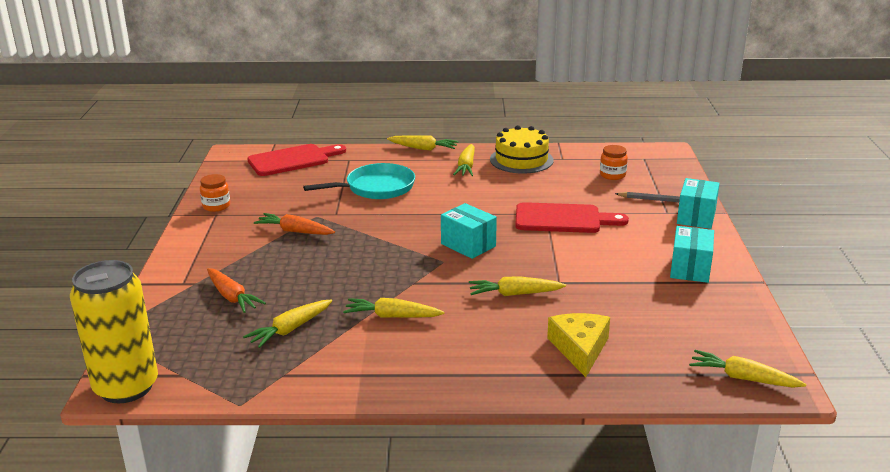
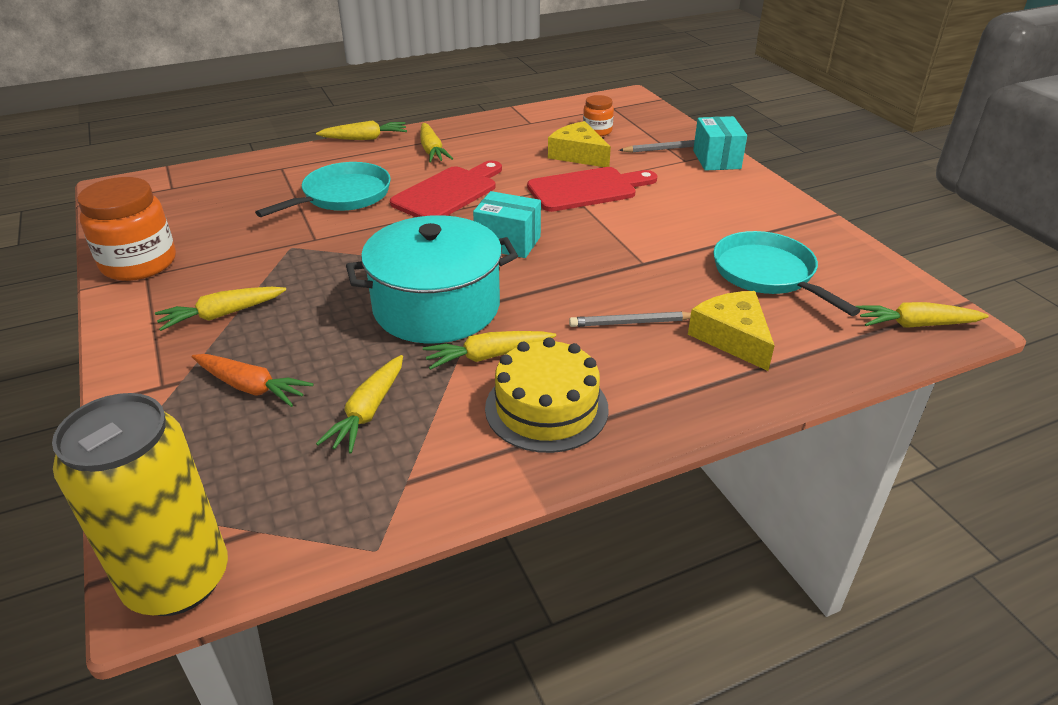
camera: 25 degrees left, 10 degrees up
(216, 206) = (139, 263): orange jar -> orange jar, size x1.88
(293, 160) = (207, 182): red cutting board -> red cutting board (448, 192)
(295, 231) = (277, 274): orange carrot -> none
(383, 277) = (436, 307): none -> turquoise pot
(511, 320) = (631, 323): none -> grey pencil
(514, 294) = (608, 289): yellow carrot -> yellow carrot (222, 315)
(521, 160) = (487, 132): yellow cake -> yellow cake (546, 408)
(579, 191) = (578, 155): none -> yellow cheese
(653, 312) = (767, 274): none -> turquoise pan
(690, 269) = (760, 216): turquoise box -> none

